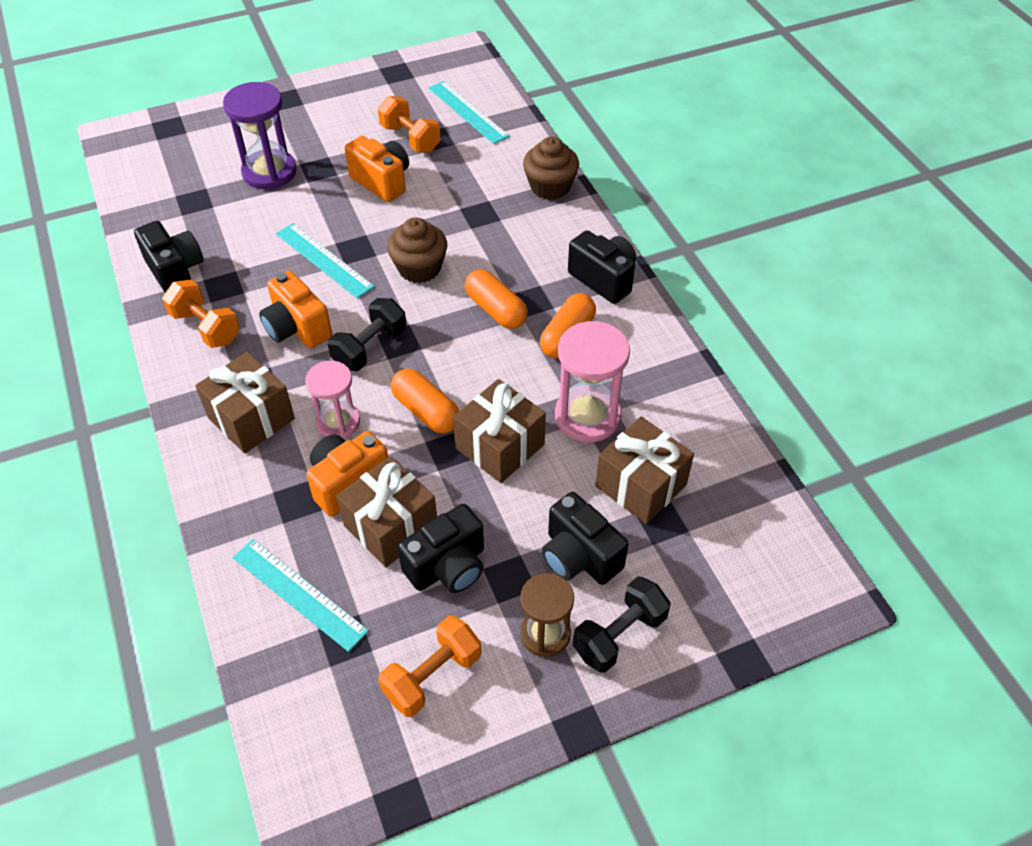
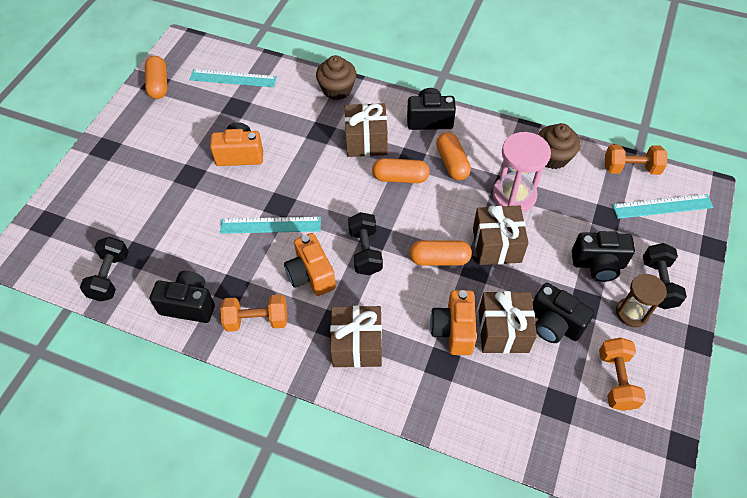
camera: 45 degrees left, 5 degrees up
(154, 203) = (110, 276): none -> black dumbbell
(269, 172) = (161, 200): purple hourglass -> none
(297, 328) = (311, 275): orange camera -> orange camera turned 60 degrees clockwise
(299, 593) = (509, 406): turquoise ruler -> turquoise ruler (662, 206)
(338, 422) = (404, 304): pink hourglass -> none
(397, 75) = (158, 84): none -> orange capsule
(410, 138) = (221, 117): orange dumbbell -> orange dumbbell (631, 168)
(419, 268) = (330, 187): brown cupcake -> brown cupcake (553, 157)
(448, 567) = (554, 324): black camera -> black camera turned 120 degrees clockwise
(641, 485) = (578, 208): brown gift -> brown gift (366, 141)

